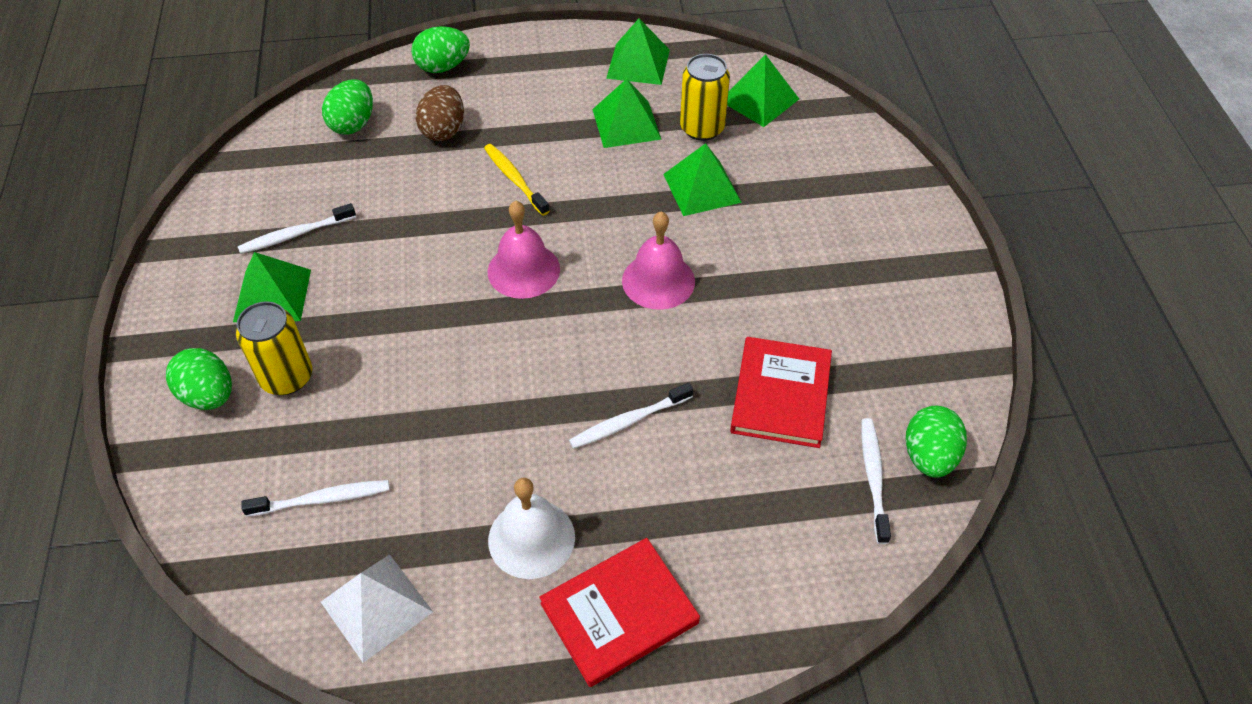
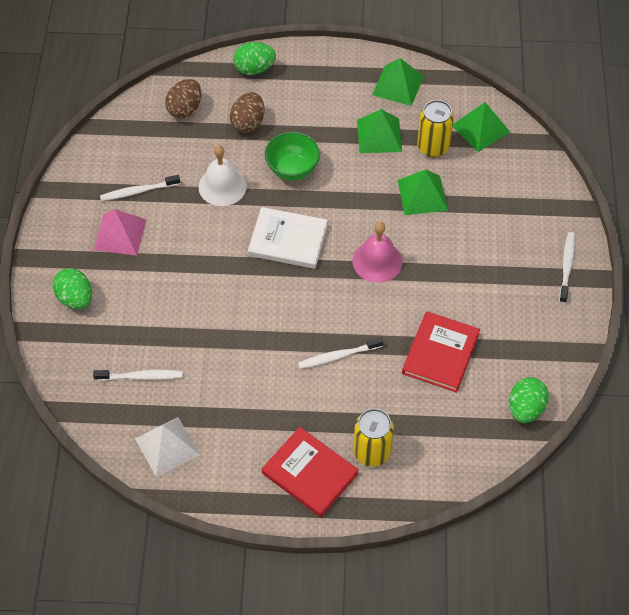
camera: 10 degrees right, 5 degrees up
(272, 295) = (120, 234): green pyramid -> pink pyramid
(287, 377) = (125, 293): yellow can -> yellow can (372, 452)
(353, 124) = (185, 109): green egg -> brown egg
(515, 179) = (292, 169): yellow toothbrush -> green bowl
(523, 270) = (288, 240): pink bell -> white book
(531, 538) = (264, 420): white bell -> white bell (222, 186)
(619, 613) = (310, 473): red book -> red book turned 60 degrees clockwise
(873, 478) = (486, 417): white toothbrush -> white toothbrush (567, 266)

